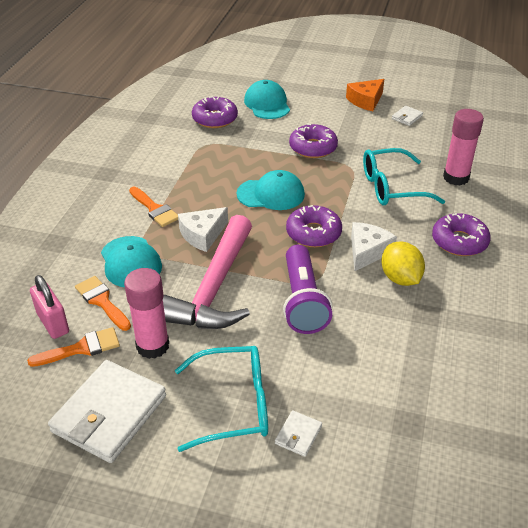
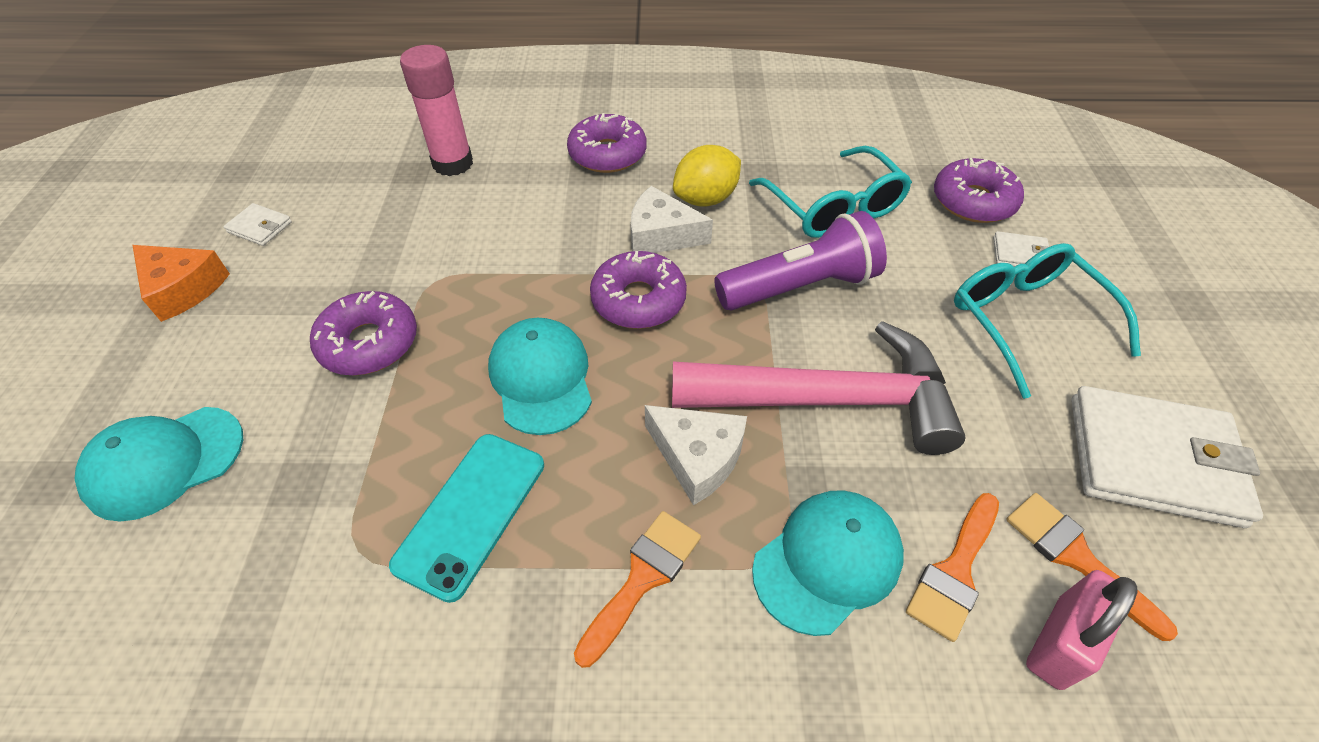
camera: 105 degrees left, 10 degrees up
(152, 346) = (998, 447): pink glue stick -> none
(207, 170) = (471, 513): none -> turquoise phone
(215, 119) = (227, 565): purple donut -> purple donut (973, 201)
(391, 187) = (490, 226): turquoise glasses -> turquoise glasses (834, 207)

